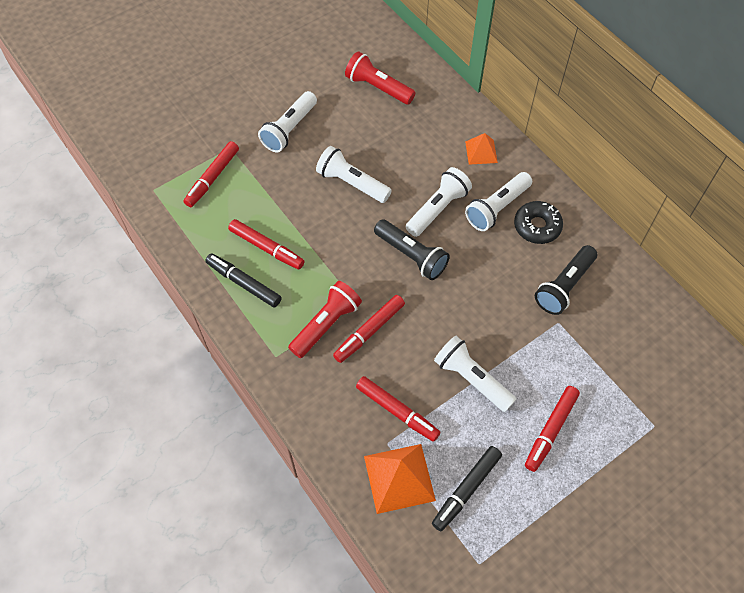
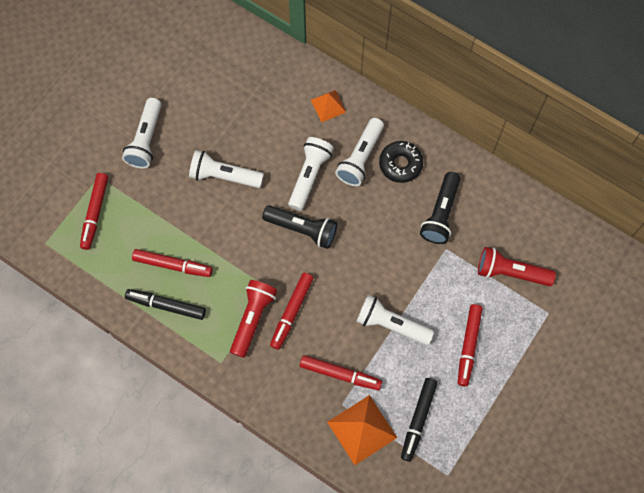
camera: 20 degrees left, 10 degrees up
(377, 87) = (211, 68): red flashlight -> red flashlight (510, 272)

